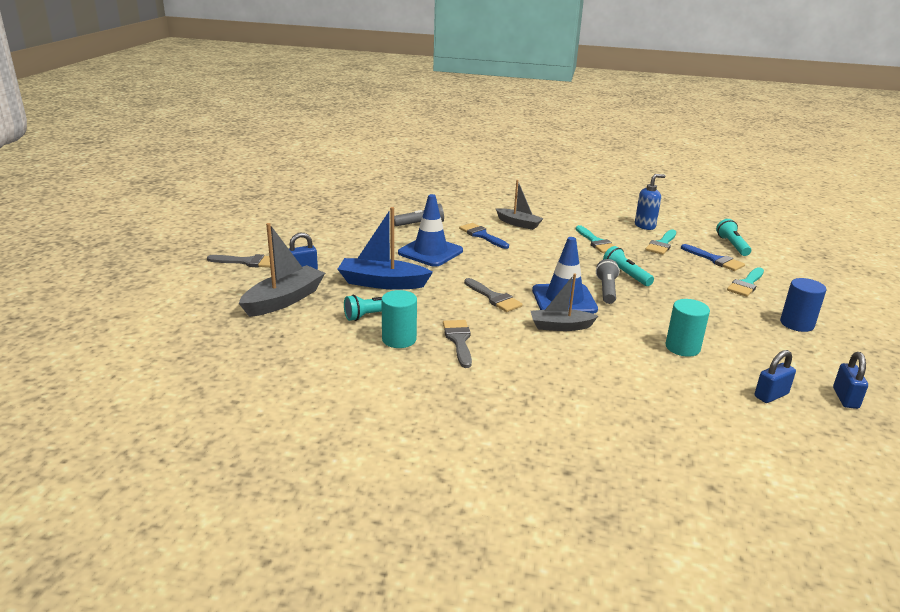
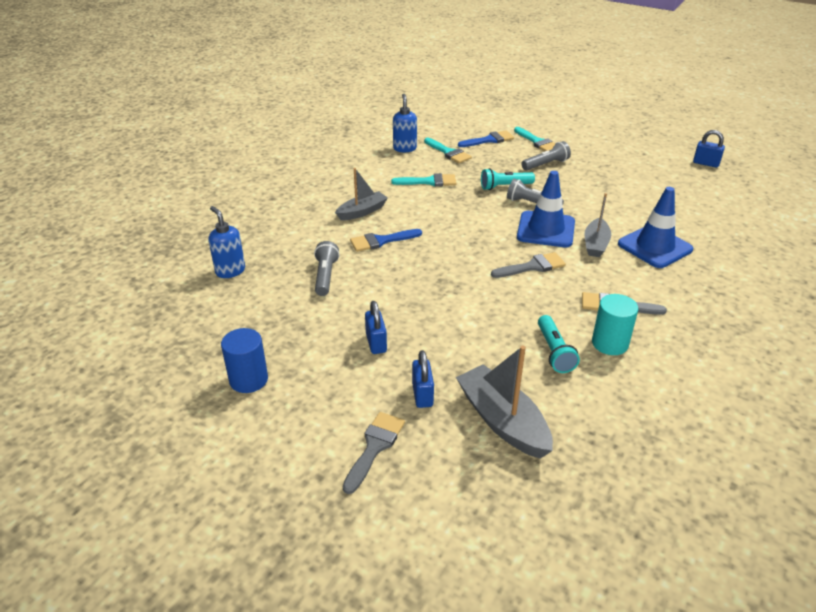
camera: 70 degrees left, 10 degrees up
(382, 283) = (478, 333): blue boat -> none
(406, 197) = (230, 271): none -> blue soap dispenser
(430, 252) = (409, 284): blue traffic cone -> blue traffic cone (654, 247)
(682, 347) = (636, 199): turquoise cylinder -> none
(699, 292) = (546, 164): none -> grey flashlight
(732, 245) = (464, 125): turquoise flashlight -> none
(771, 395) = (703, 187): blue padlock -> blue padlock (376, 343)
(797, 324) = (605, 145): blue cylinder -> blue cylinder (248, 380)

